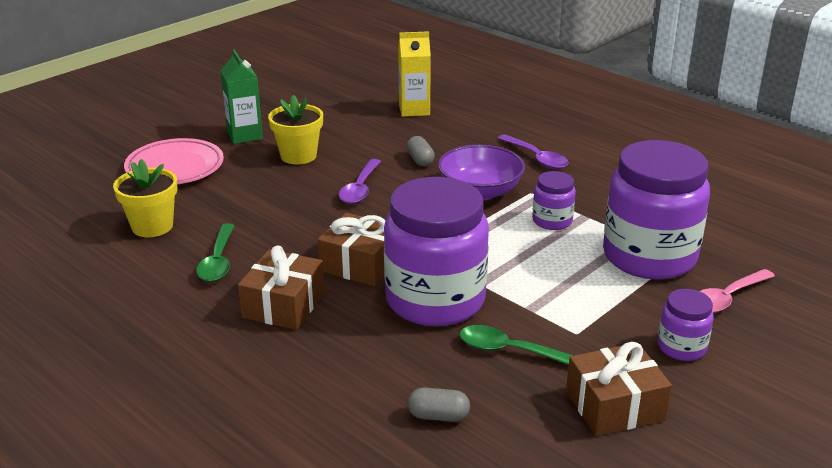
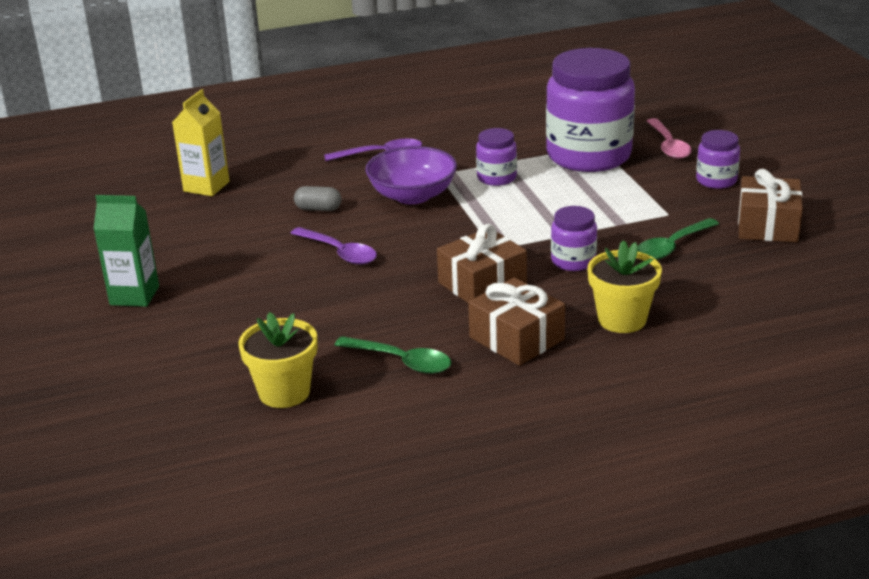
camera: 60 degrees left, 0 degrees up
(175, 167) = (158, 355): pink plate -> none
(298, 156) = (227, 272): yellow flower pot -> yellow flower pot (622, 319)
(435, 300) = (573, 261): purple jar -> purple jar, size x0.46
(438, 416) = (735, 299): grey capsule -> none

